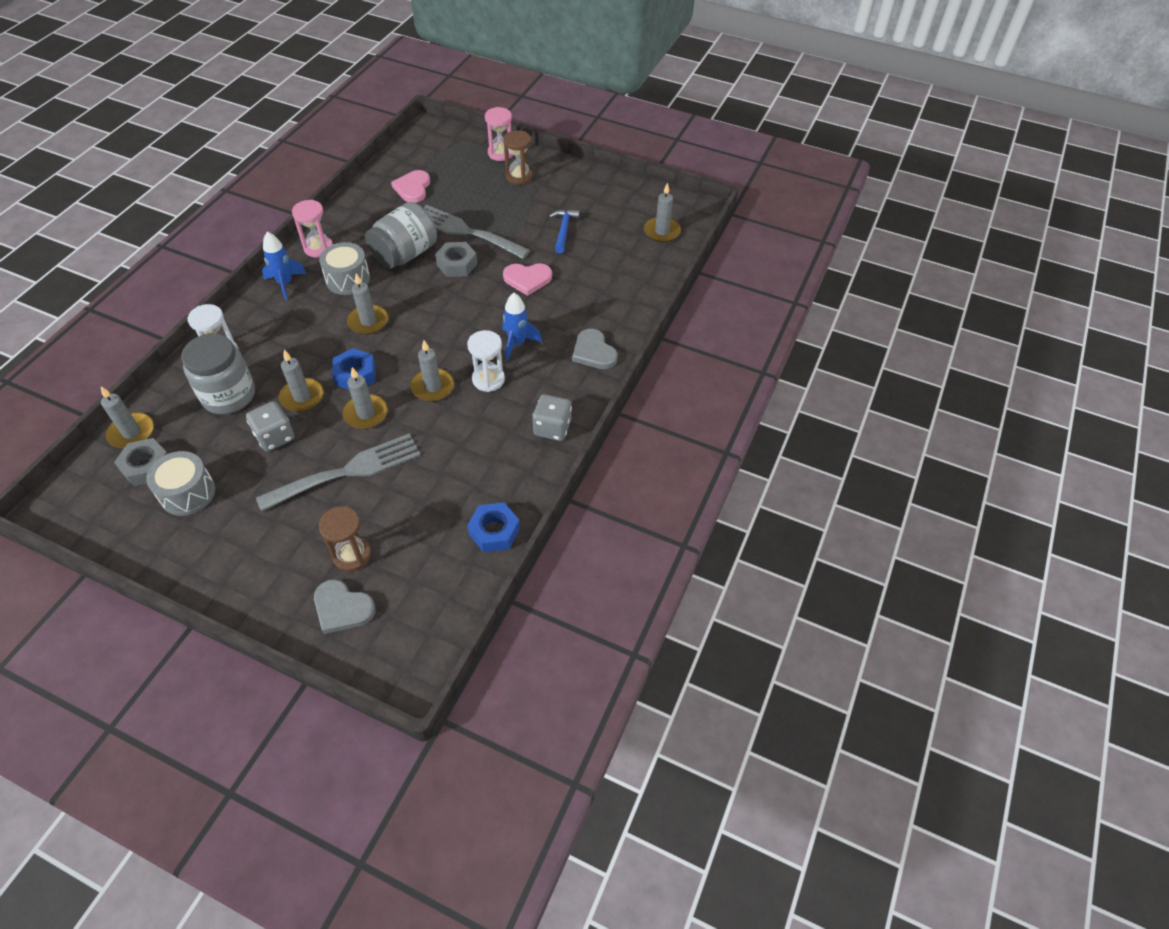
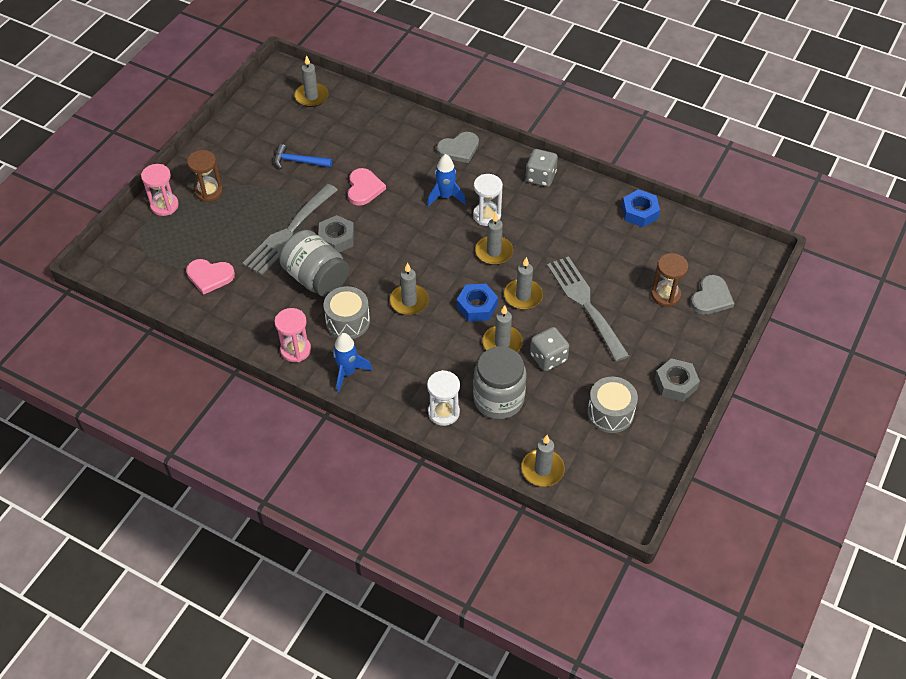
camera: 85 degrees left, 0 degrees up
(146, 466) = (582, 449): grey nut -> grey nut (676, 384)

